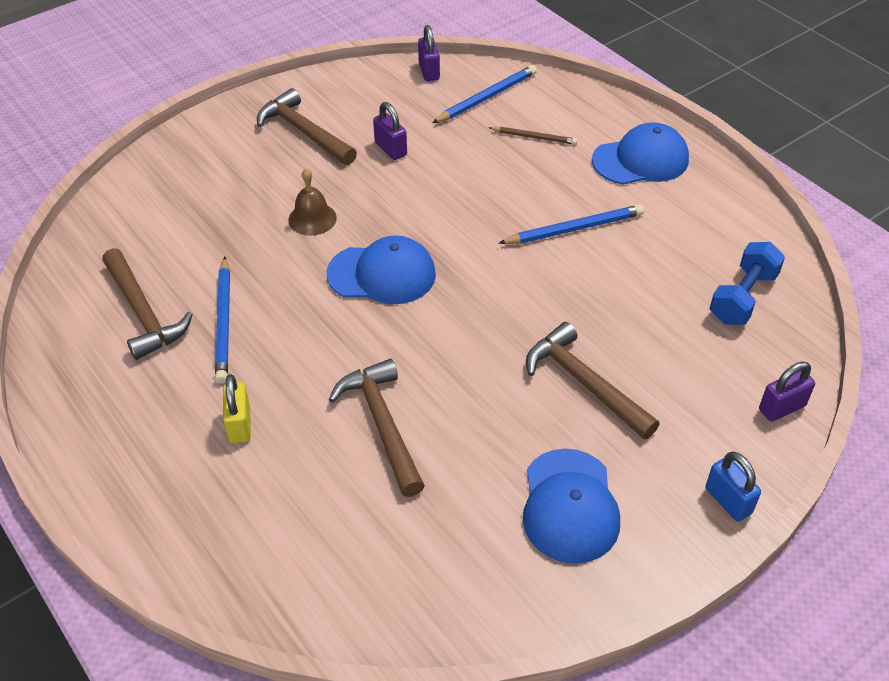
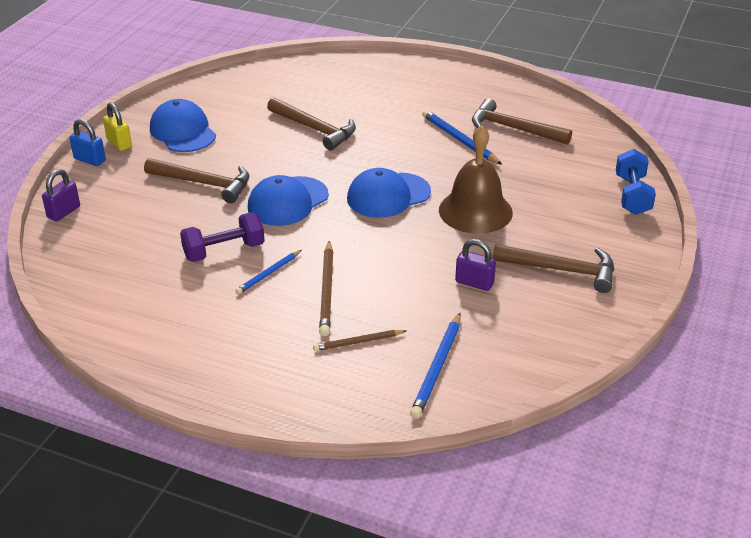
camera: 150 degrees right, 10 degrees down
(239, 425) = (394, 105): yellow padlock -> yellow padlock (119, 143)
(312, 218) = (475, 211): brown bell -> brown bell, size x1.80
(429, 71) = (521, 375): purple padlock -> none
(528, 191) = (327, 290): none -> brown pencil
(574, 228) = (269, 274): blue pencil -> blue pencil, size x0.63
(606, 273) = (224, 251): none -> purple dumbbell
(641, 160) = (242, 357): blue cap -> blue cap (288, 201)
(742, 297) = (108, 270): blue dumbbell -> blue dumbbell (632, 195)

